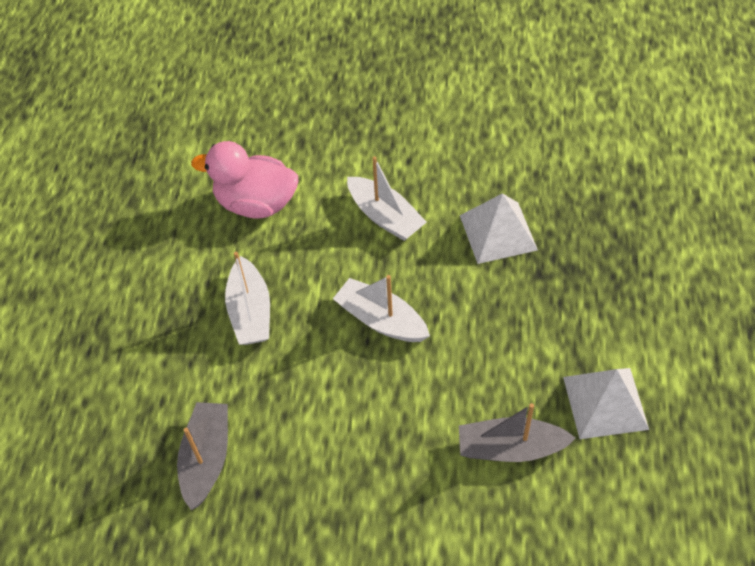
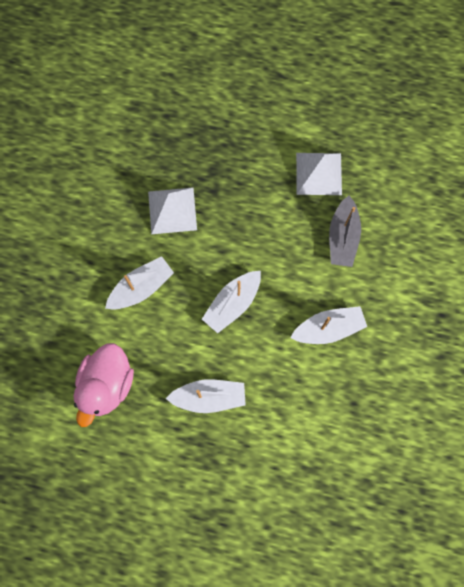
camera: 85 degrees left, 20 degrees up
(206, 459) = (324, 436): grey boat -> none
(364, 445) = (328, 328): none -> white boat

